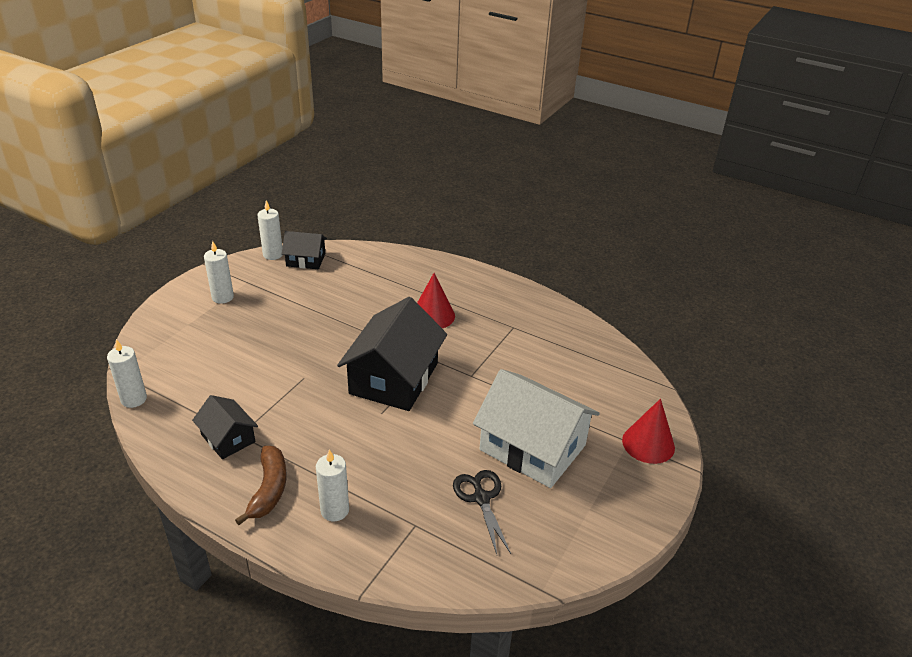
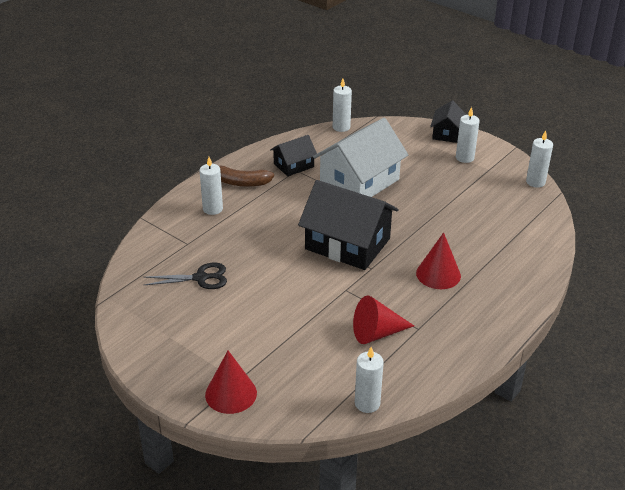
camera: 100 degrees right, 0 degrees up
(306, 260) = (529, 200): black house -> black house (447, 133)
(528, 351) = (376, 333): none -> red cone
(532, 447) = (246, 314): white house -> white house (359, 181)
(618, 354) = (367, 403): none -> white candle

